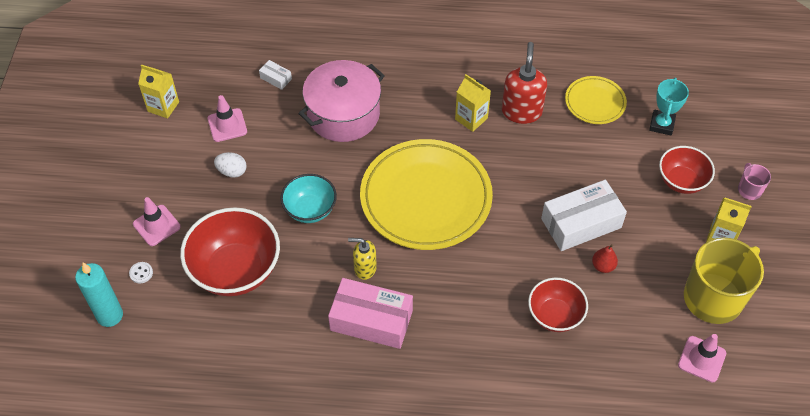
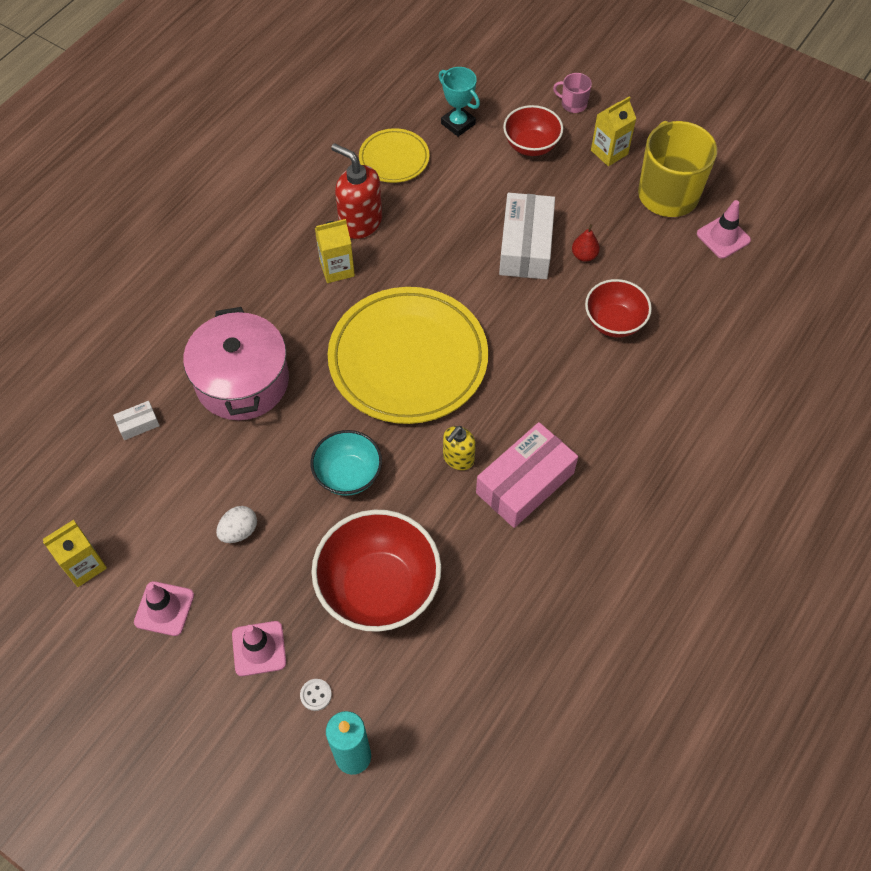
camera: 60 degrees left, 5 degrees up
(227, 125) = (168, 506): pink traffic cone -> pink traffic cone (164, 608)

